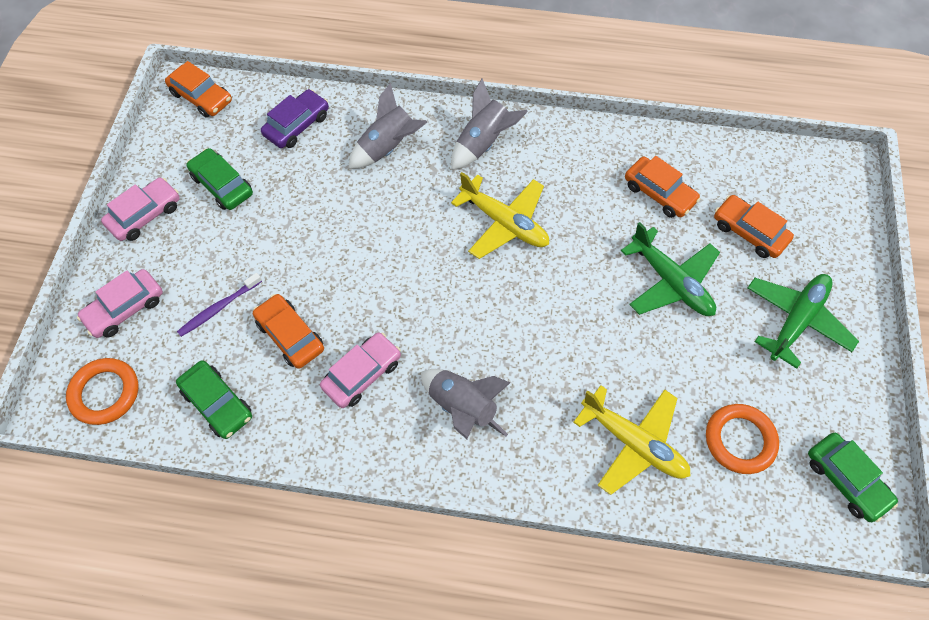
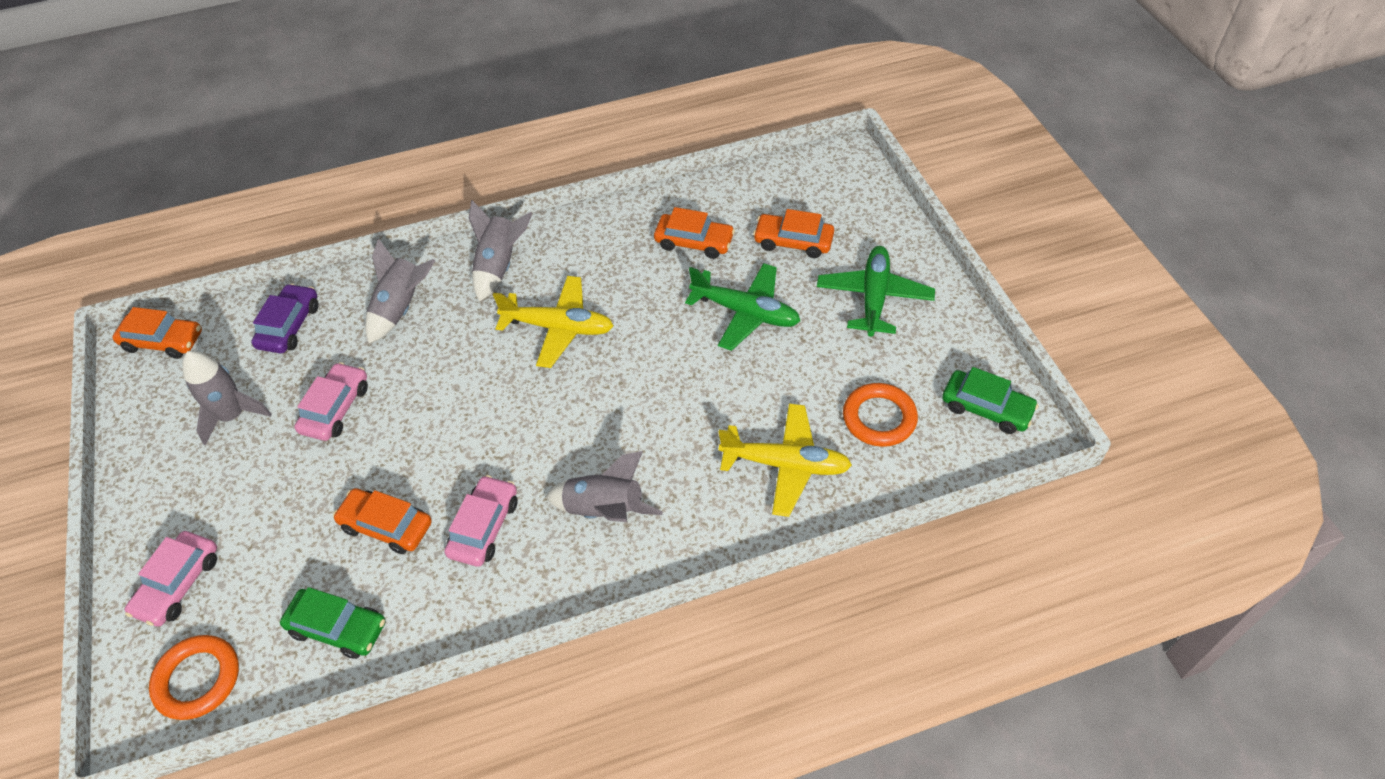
camera: 25 degrees left, 10 degrees down
(145, 215) = (155, 482): pink car -> pink car (336, 408)
(219, 308) = (291, 535): purple toothbrush -> none
(222, 185) = (232, 416): green car -> grey rocket

